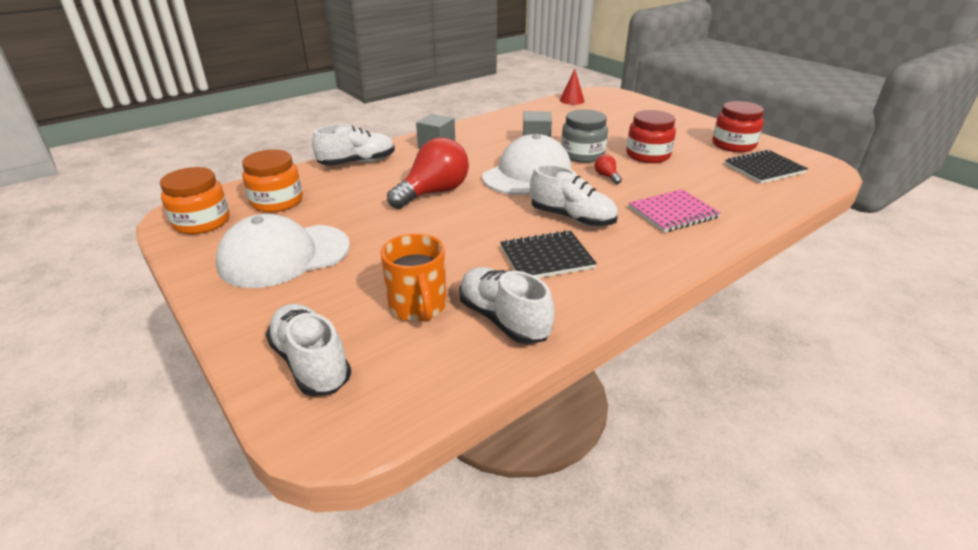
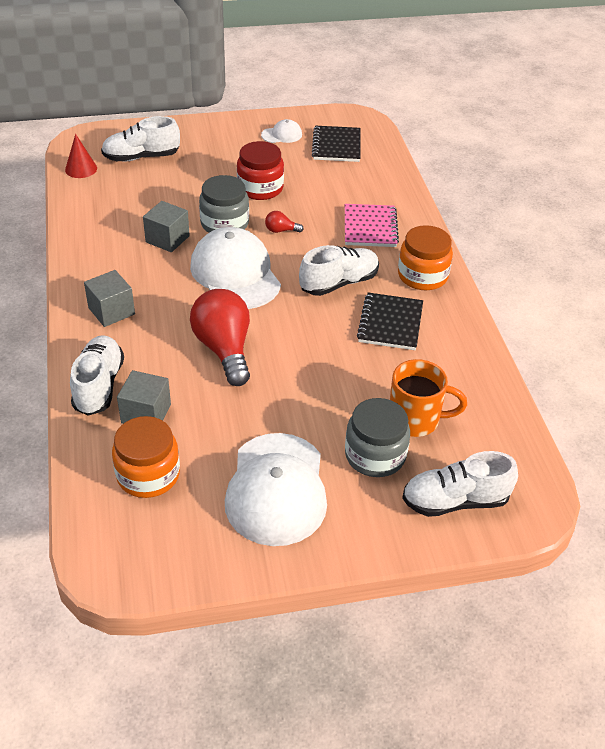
camera: 65 degrees left, 10 degrees up
(202, 222) = (151, 549): orange jar -> orange jar (422, 276)
(340, 184) = (146, 413): none -> grey cube
(352, 295) = (375, 455): none -> grey jar
(503, 319) = (457, 378): white shoe -> white shoe (141, 157)
(733, 145) = (282, 135): red jar -> white cap

